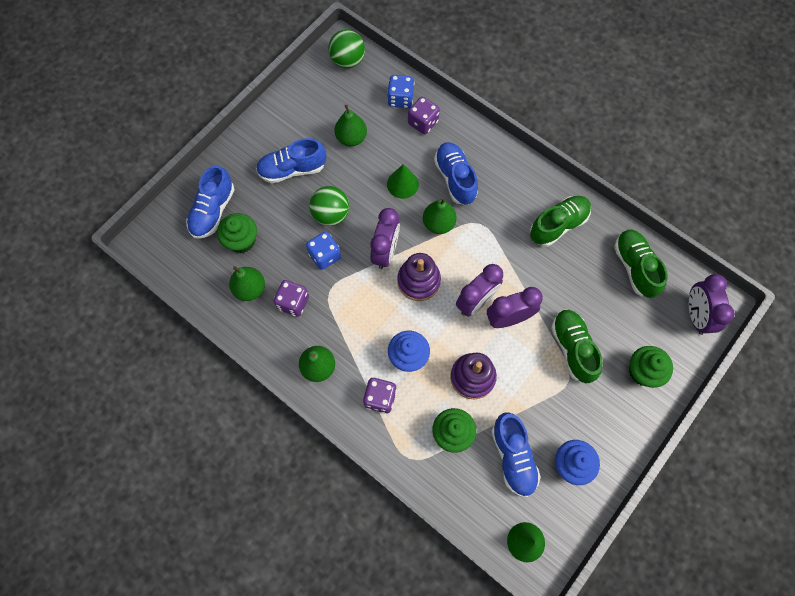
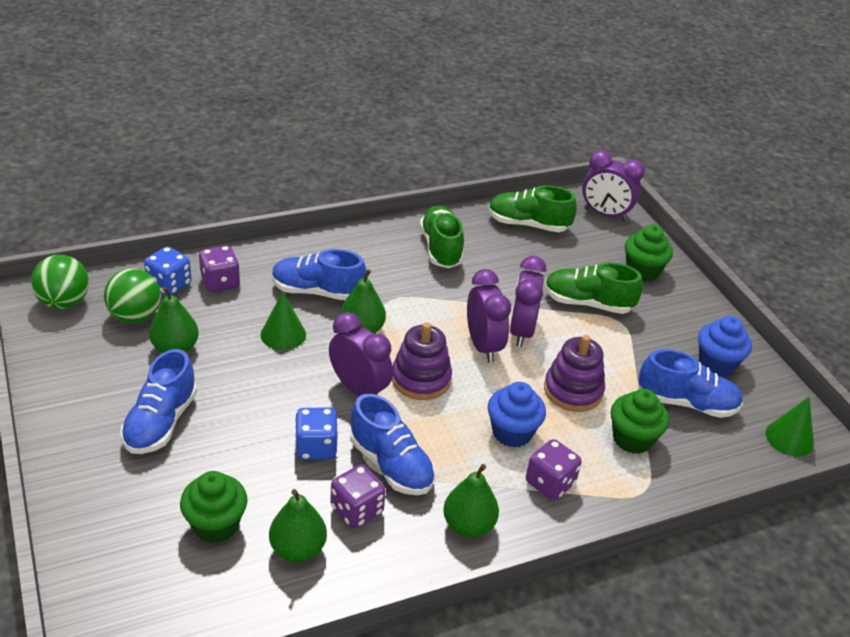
camera: 65 degrees left, 30 degrees down
(213, 211) = (137, 537): blue shoe -> blue shoe (391, 465)
(331, 214) = (263, 415): green ball -> green ball (135, 316)

